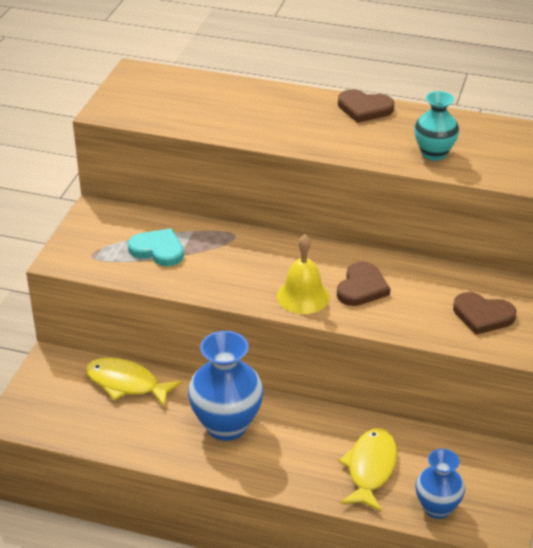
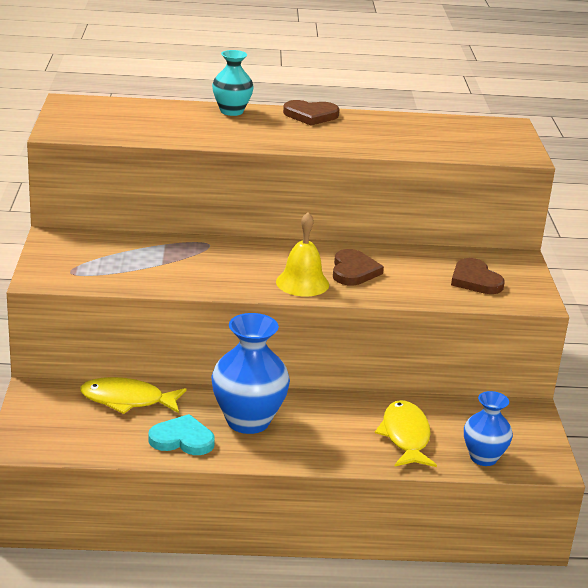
camera: 20 degrees left, 10 degrees down
(158, 250) = (137, 262): turquoise heart -> turquoise heart (182, 439)
(434, 153) = (395, 142): turquoise vase -> turquoise vase (231, 111)
(482, 315) = (475, 280): brown heart -> brown heart turned 60 degrees clockwise

